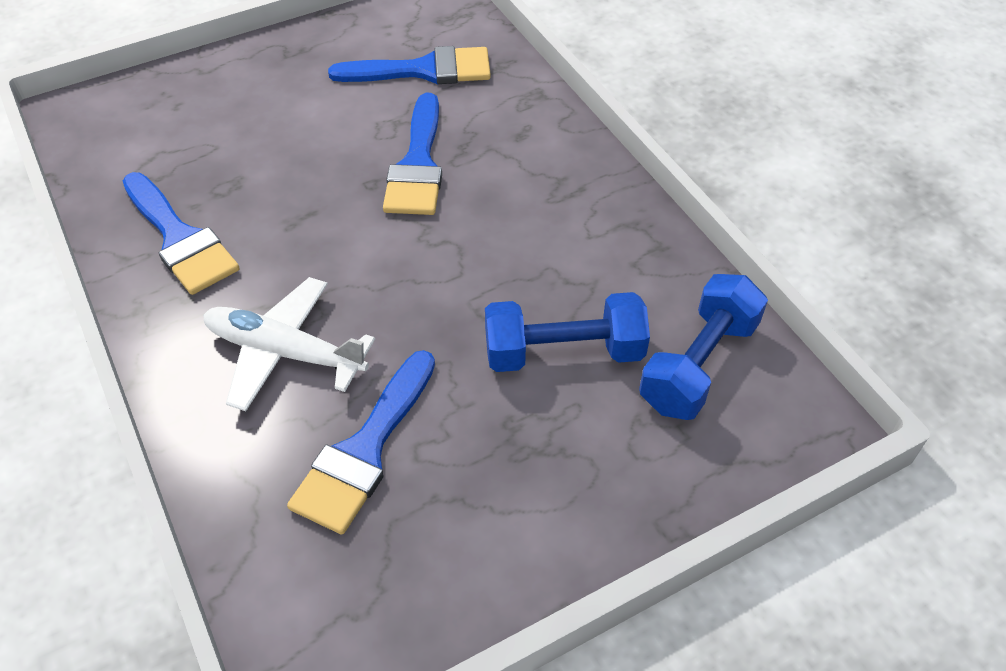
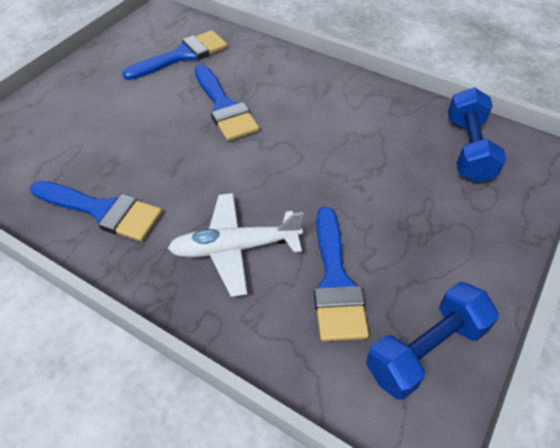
camera: 30 degrees left, 0 degrees up
(563, 352) = (396, 174): blue dumbbell -> blue dumbbell (425, 350)

